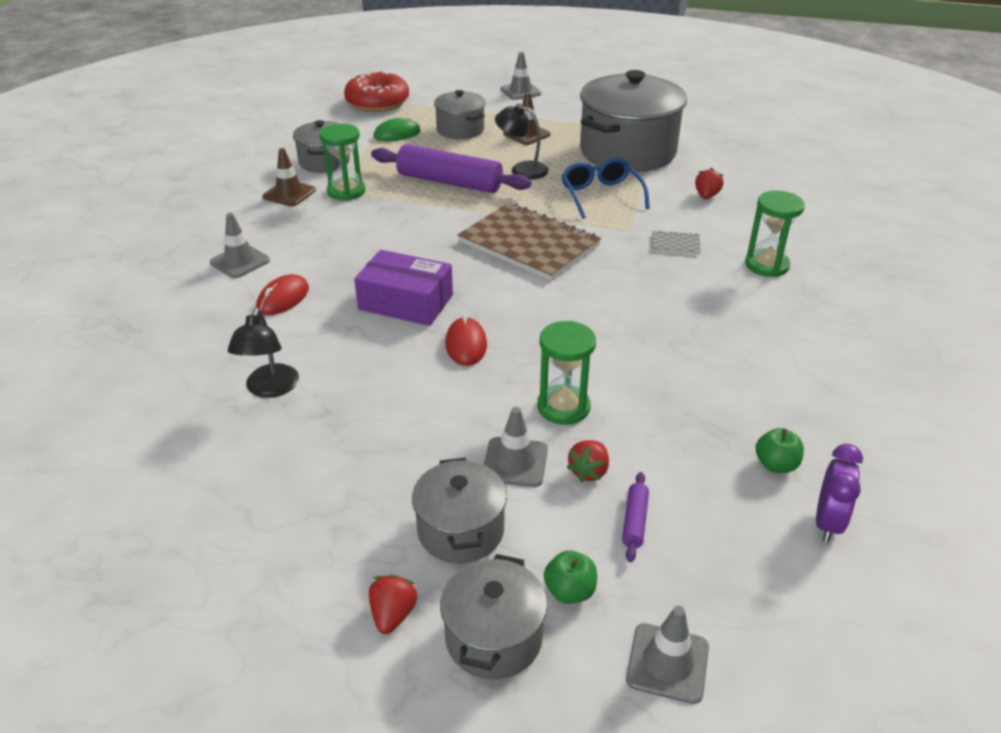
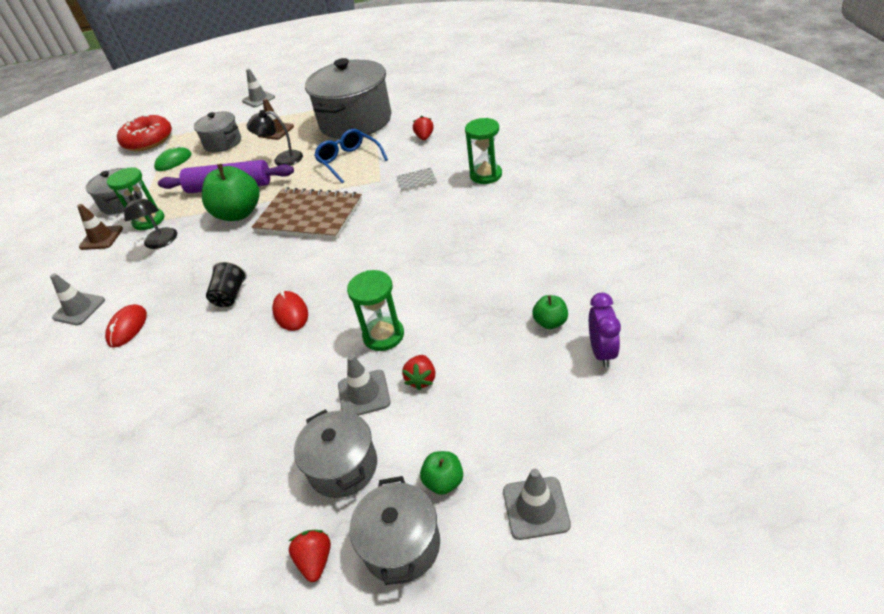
camera: 15 degrees left, 5 degrees up
(270, 389) = (144, 408): black lamp -> black lamp (161, 243)
(406, 302) = (230, 295): purple box -> black cup
(448, 215) = (238, 213): none -> green apple
(634, 521) = (469, 405): purple rolling pin -> none

